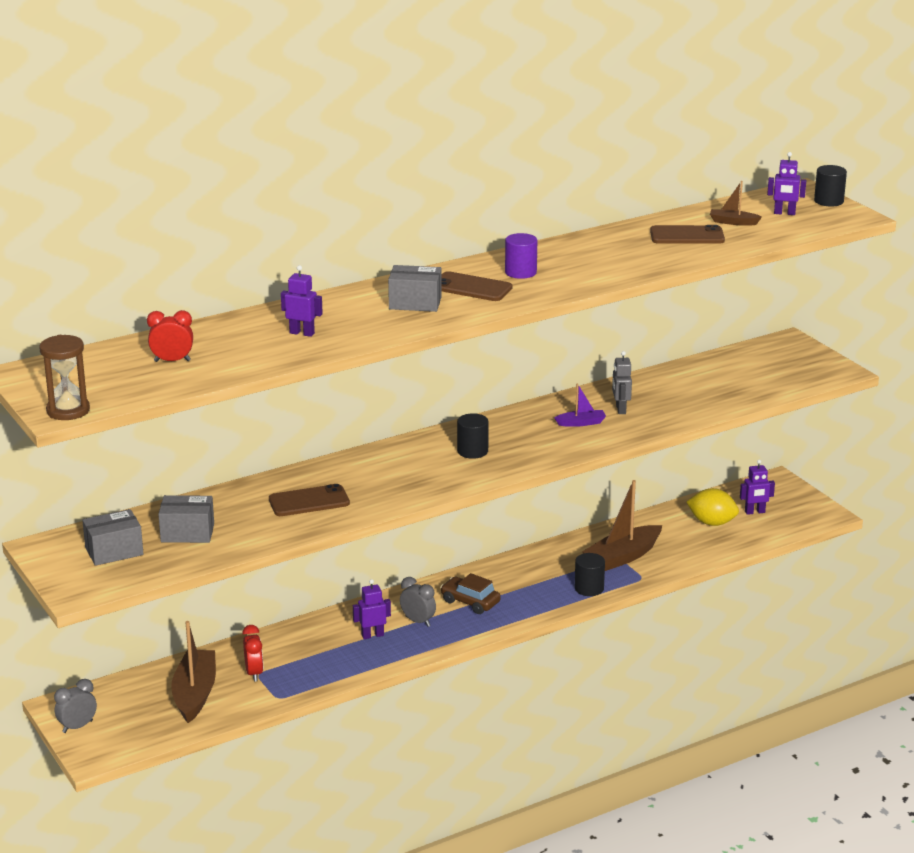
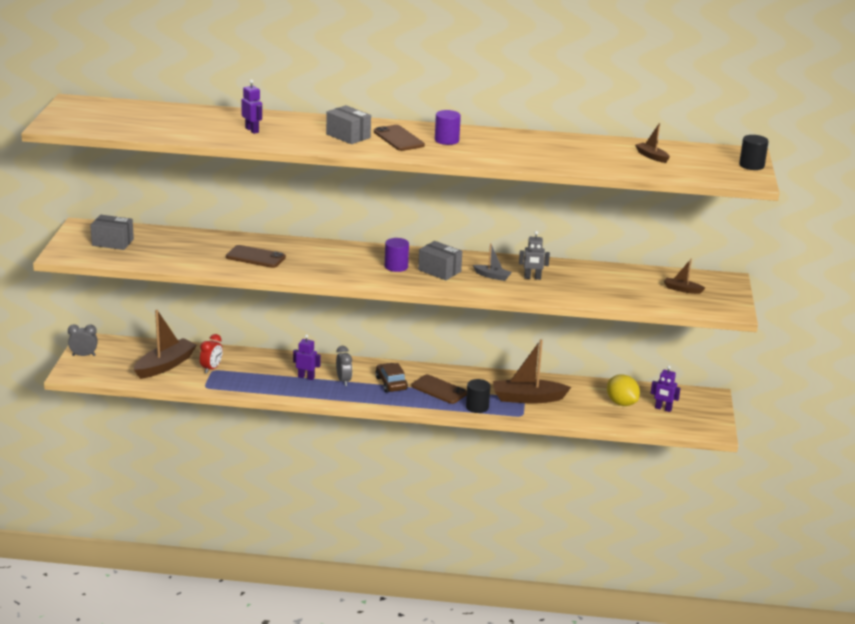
camera: 35 degrees right, 0 degrees up
(68, 411) = (58, 126): brown hourglass -> none
(172, 361) = (156, 121): red clock -> none
(187, 533) = (164, 248): grey box -> grey box (439, 271)
(472, 451) = (396, 266): black cylinder -> purple cylinder
(581, 423) = (492, 276): purple boat -> grey boat
(620, 409) = (532, 278): grey robot -> grey robot turned 120 degrees counterclockwise
(687, 236) = (601, 154): brown phone -> brown phone (439, 390)
(767, 367) = (682, 289): none -> brown boat
(784, 213) = (701, 162): purple robot -> none

